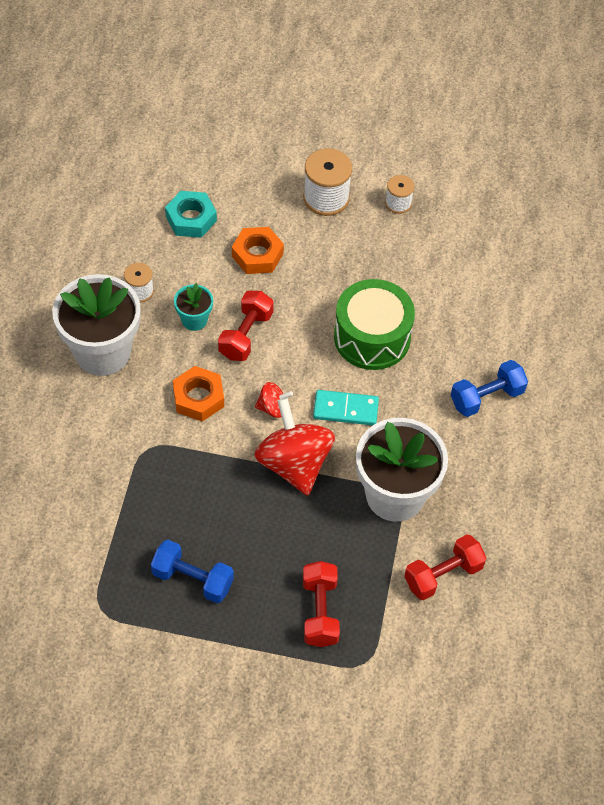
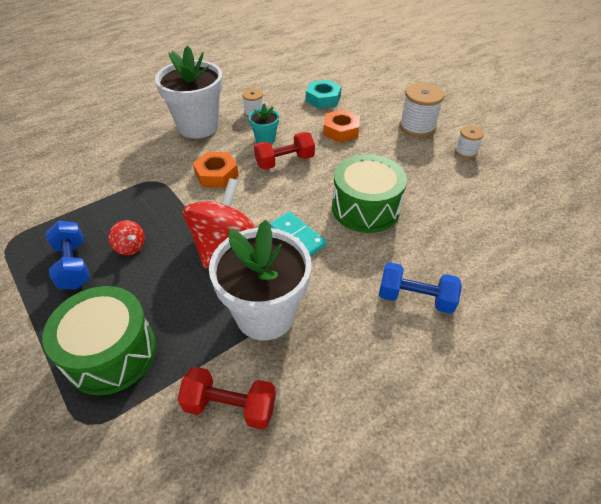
camera: 45 degrees right, 10 degrees down
(273, 408) = (251, 206): red spinning top -> red spinning top (130, 247)
(319, 611) = (111, 353): red dumbbell -> green drum

